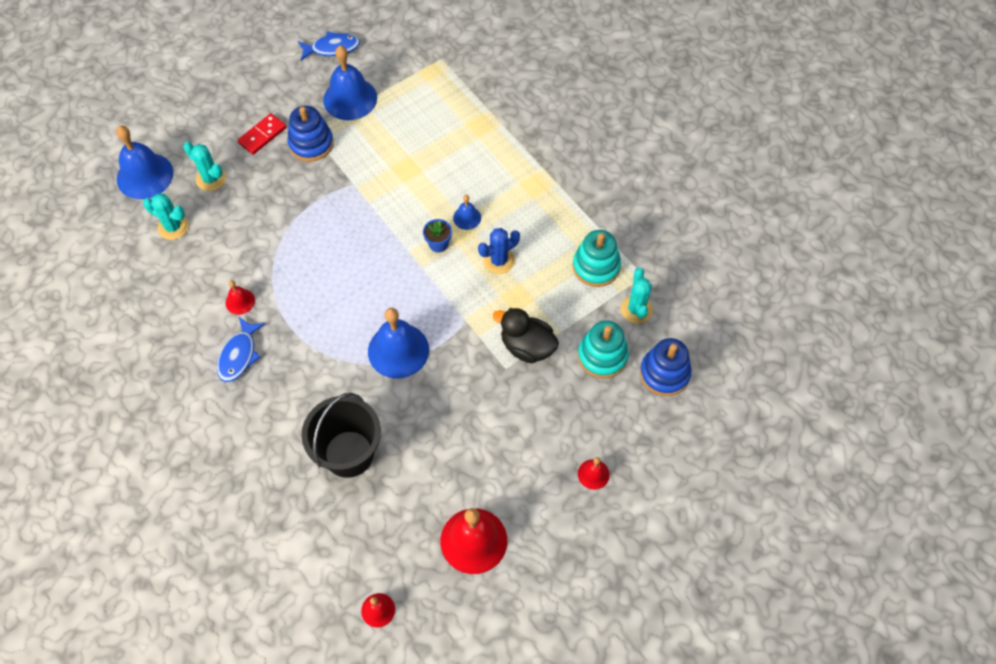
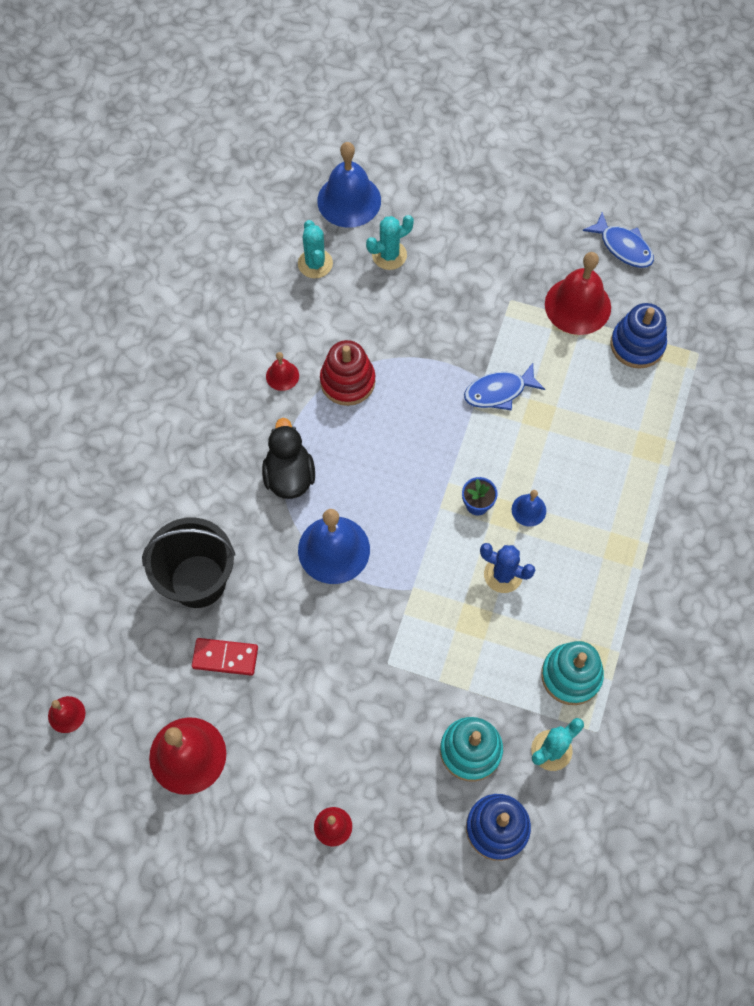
camera: 55 degrees right, 5 degrees up
(211, 179) = (389, 255): turquoise cactus -> turquoise cactus turned 60 degrees clockwise
(239, 355) = (228, 416): blue fish -> blue fish (499, 392)
(262, 135) = (471, 262): red domino -> red domino (225, 657)
(282, 263) = (347, 381): none -> red stacking toy
(311, 144) = (497, 310): blue stacking toy -> blue stacking toy (637, 345)
(350, 98) = (577, 305): blue bell -> red bell
(527, 347) = (426, 668): black duck -> black duck (289, 476)

